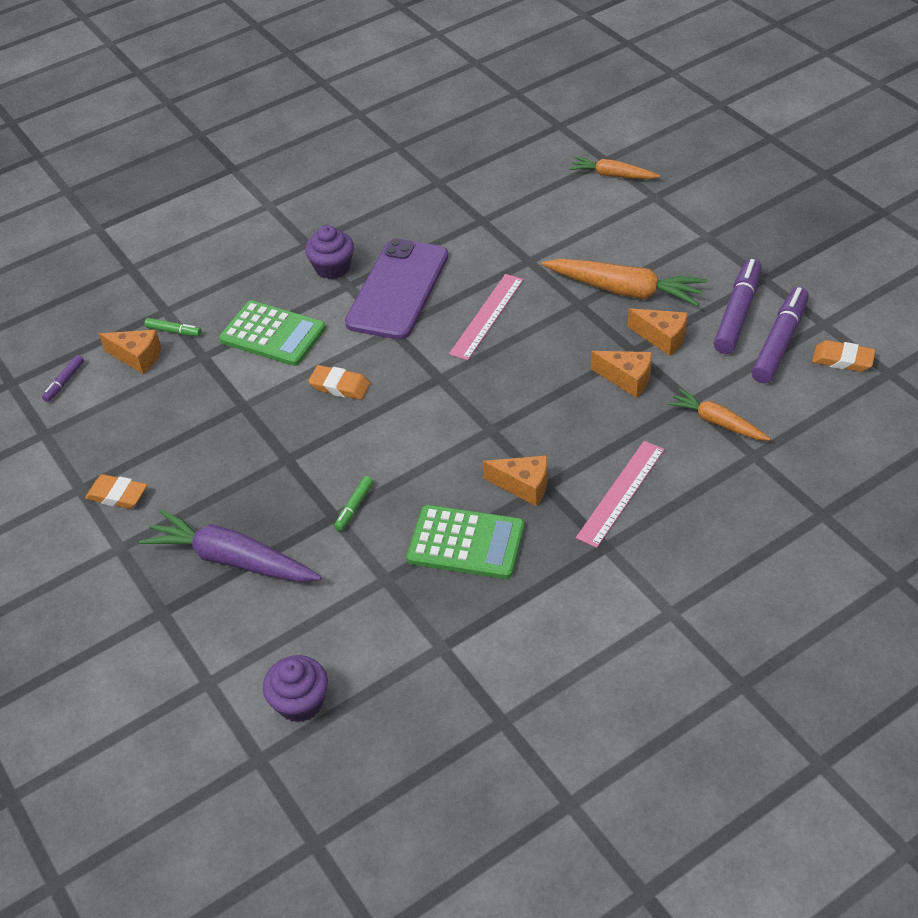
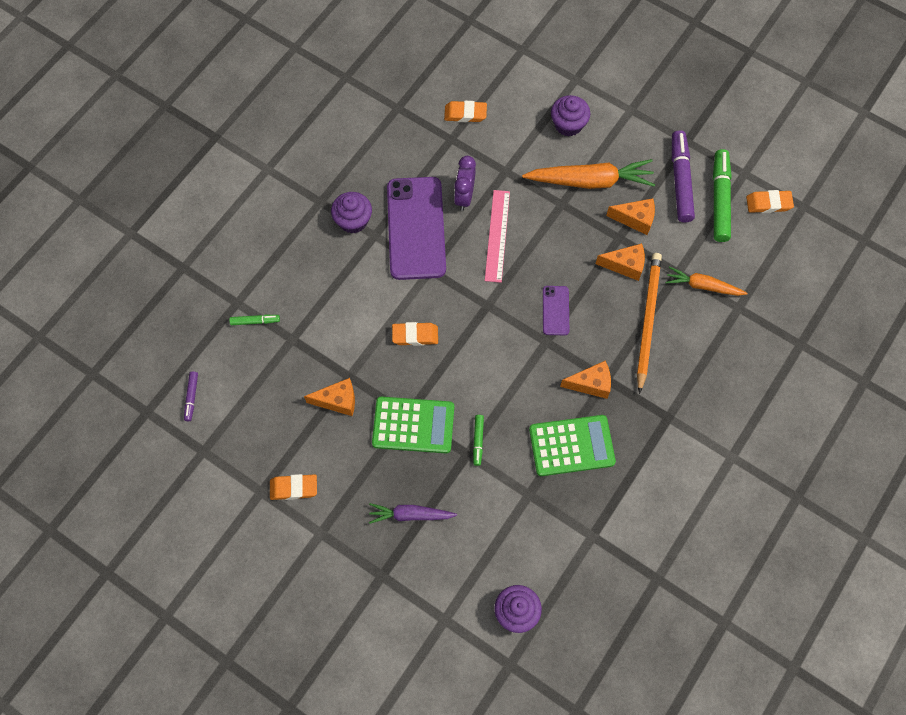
camera: 25 degrees left, 20 degrees up
(137, 357) = (239, 356): orange cheese -> orange cheese (338, 401)
(232, 559) = (410, 515): purple carrot -> purple carrot, size x0.60
(273, 334) = (338, 301): green calculator -> green calculator (413, 425)
(468, 273) = (464, 196): none -> purple clock
(510, 202) = (465, 114): none -> orange eraser
(518, 402) = (555, 310): none -> purple phone
(612, 175) = (534, 64): orange carrot -> none
(621, 493) = (661, 368): pink ruler -> none
(625, 234) = (568, 124): none -> purple cupcake
(628, 440) = (647, 321): none -> orange pencil
(779, 342) = (720, 199): purple marker -> green marker

